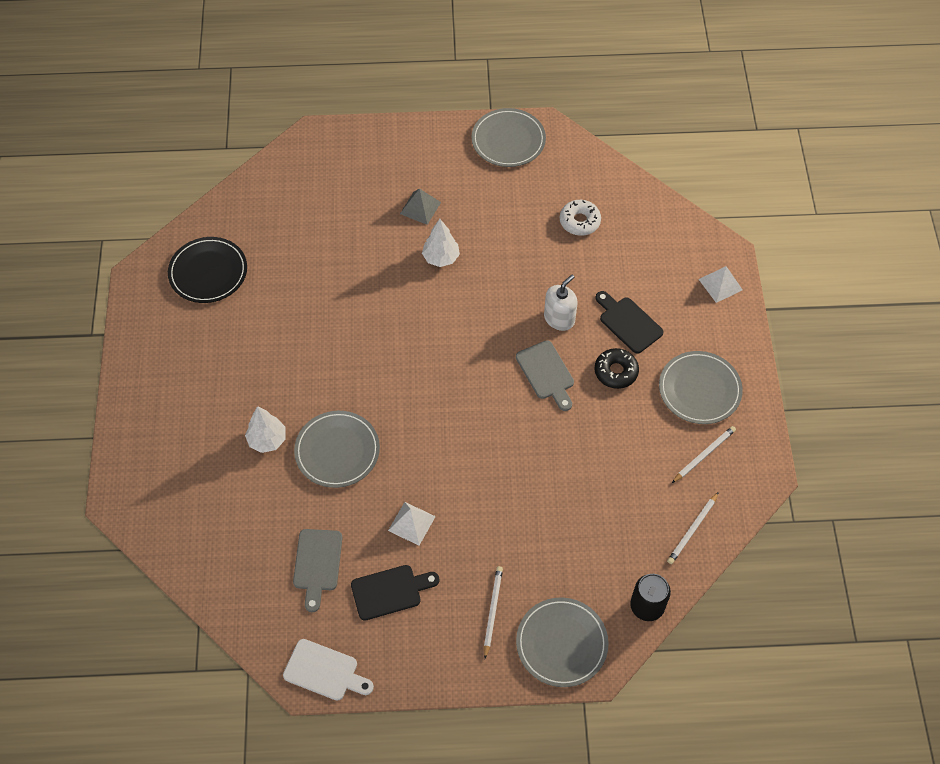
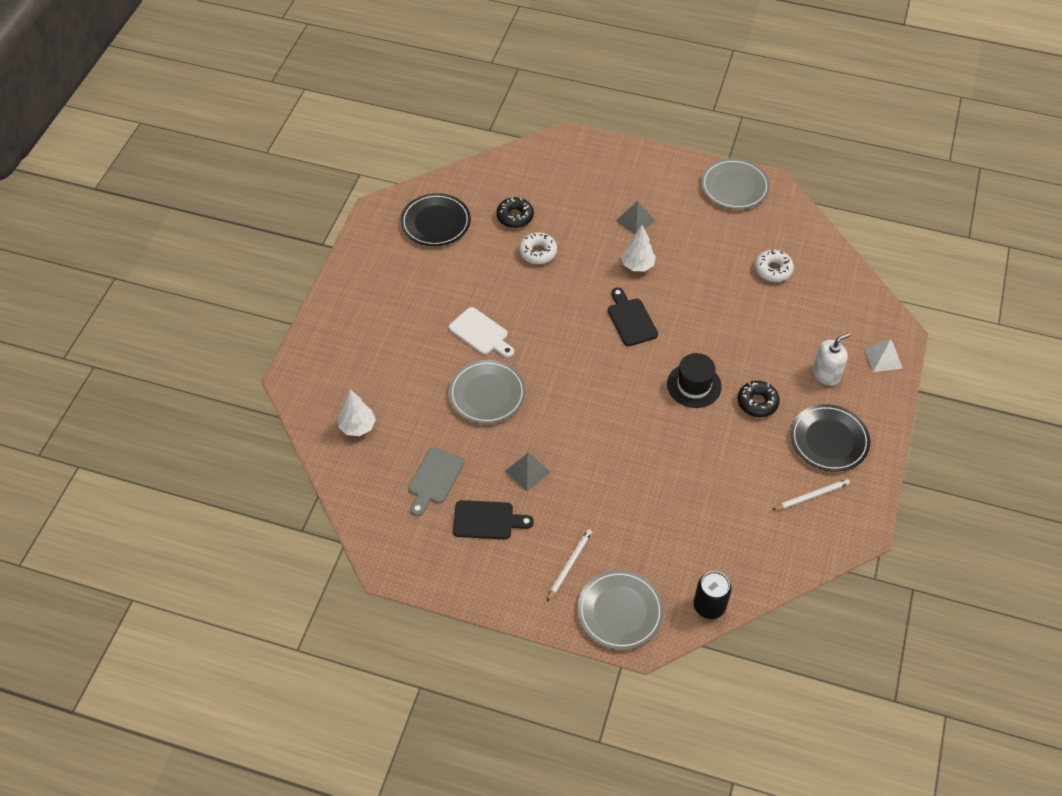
camera: 20 degrees right, 5 degrees down
(267, 440) = (432, 368): white tree -> white tree (357, 427)
(291, 240) = (515, 216): none -> black donut
(324, 671) = (406, 566): white cutting board -> white cutting board (481, 333)
(331, 274) = (538, 252): none -> white donut
(411, 523) = (527, 471): white pyramid -> grey pyramid
(546, 373) = (694, 385): grey cutting board -> black hat
(559, 319) = (723, 344): white soap dispenser -> white soap dispenser (826, 374)
(628, 323) = (785, 365): black cutting board -> black cutting board (631, 320)
(692, 530) = (776, 555): white pencil -> none
(699, 389) = (829, 440): grey plate -> black plate

